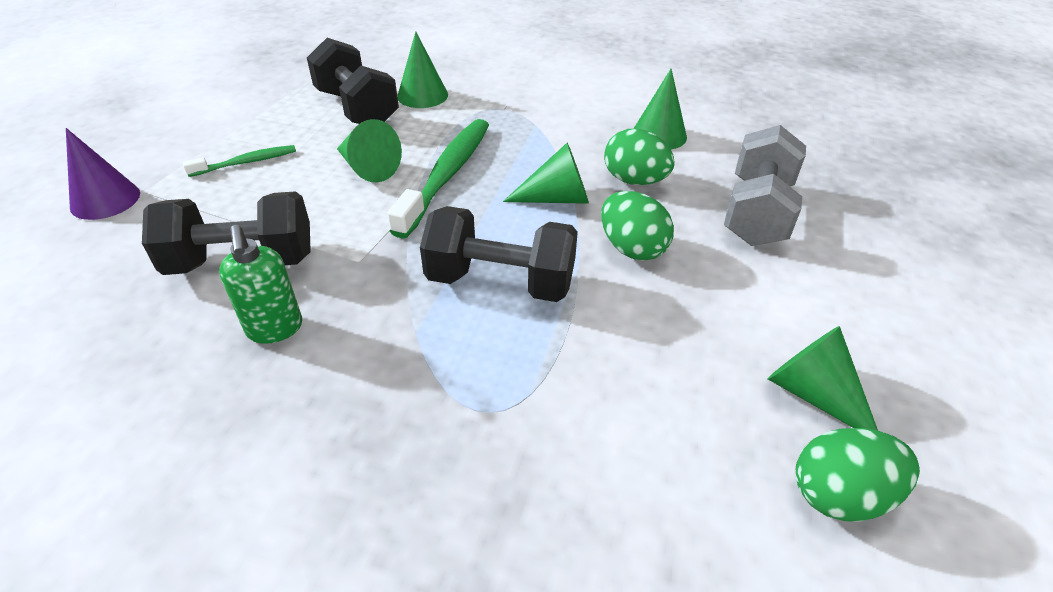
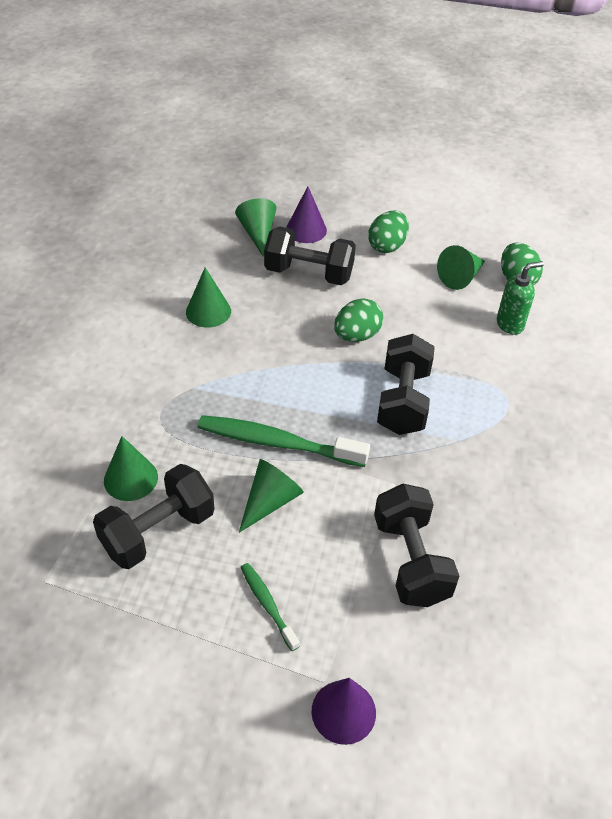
camera: 95 degrees left, 5 degrees up
(275, 329) = (474, 518): green soap dispenser -> green soap dispenser (510, 324)
(557, 198) = (304, 373): green cone -> green cone (258, 233)
(634, 180) = (276, 329): green egg -> green egg (387, 246)
(757, 212) = (309, 273): grey dumbbell -> black dumbbell
(859, 215) = (306, 230): none -> purple cone

